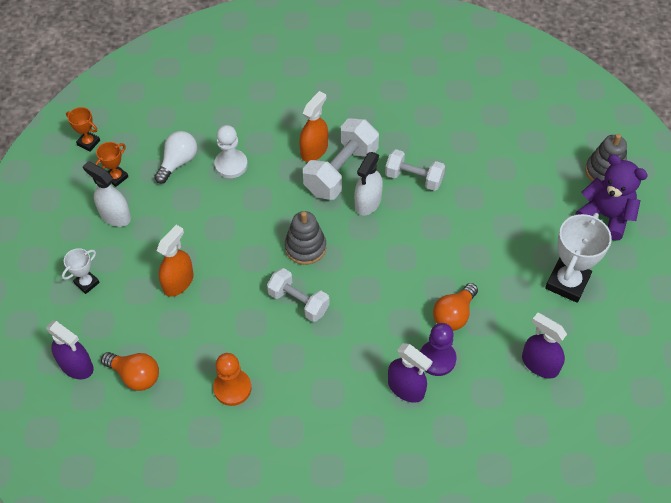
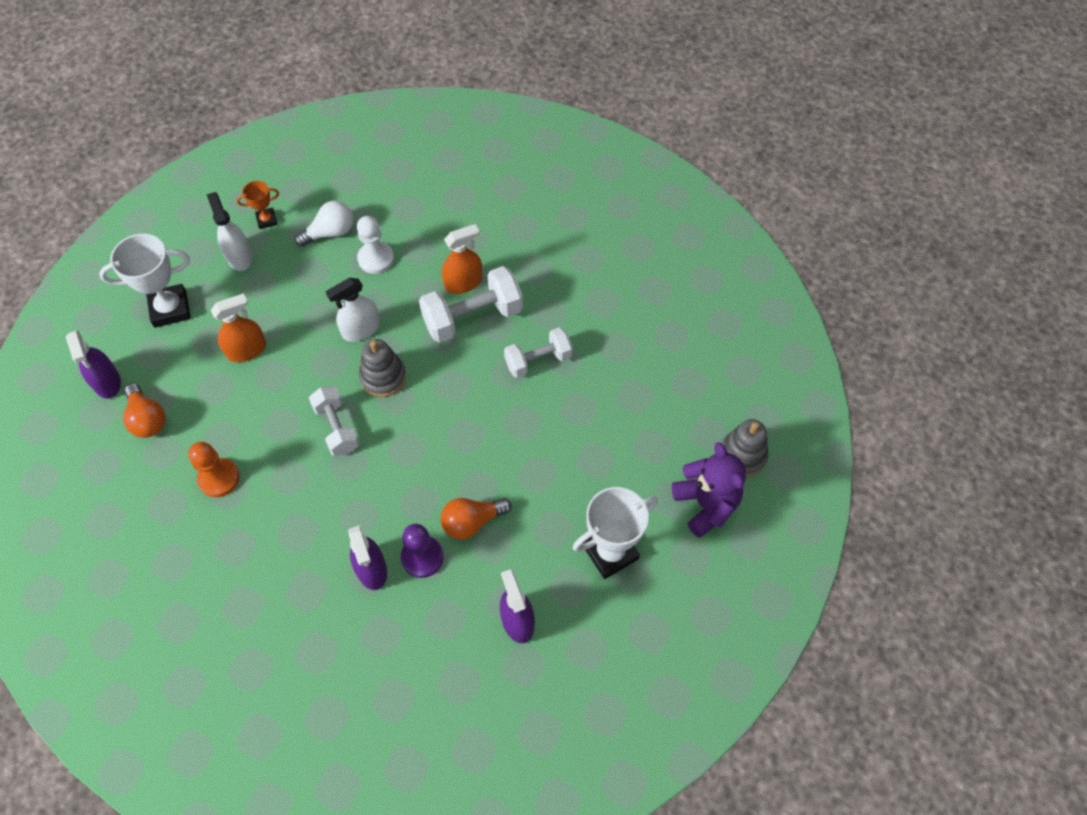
camera: 30 degrees right, 5 degrees up
(87, 283) = (170, 309): white trophy -> white trophy, size x1.90
(88, 143) = (267, 174): orange trophy -> none
(368, 202) = (475, 362): white spray bottle -> white spray bottle (361, 329)
(414, 178) = (538, 360): white dumbbell -> white dumbbell turned 75 degrees counterclockwise

